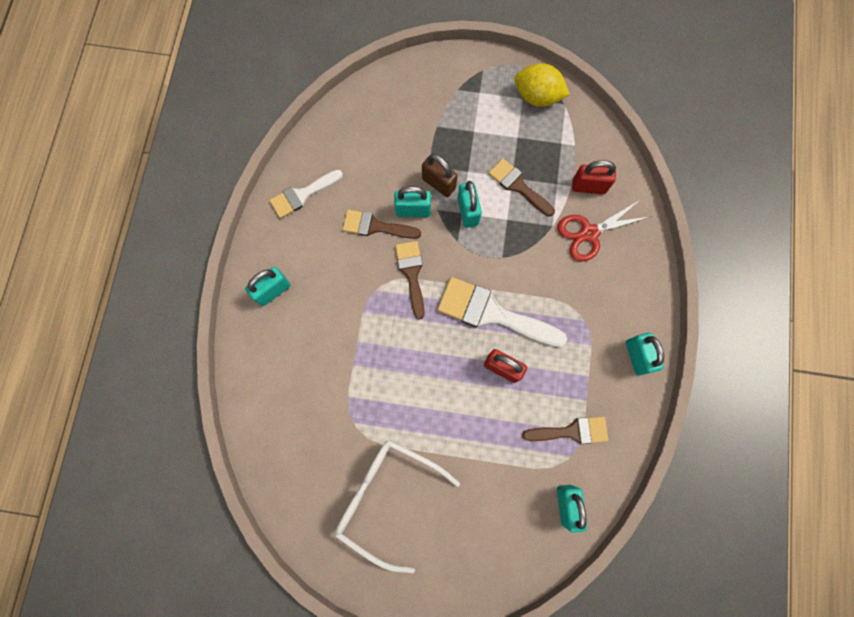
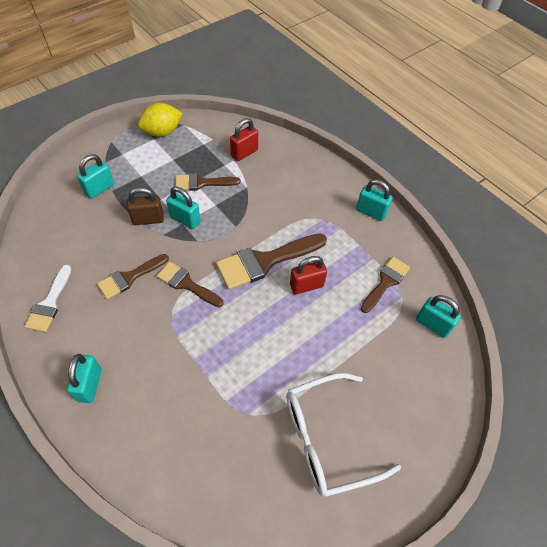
camera: 50 degrees left, 20 degrees down
(413, 210) = (147, 247): turquoise padlock -> turquoise padlock (99, 189)
(492, 313) = (265, 261): white brush -> brown brush
(589, 233) = (272, 174): red scissors -> none

